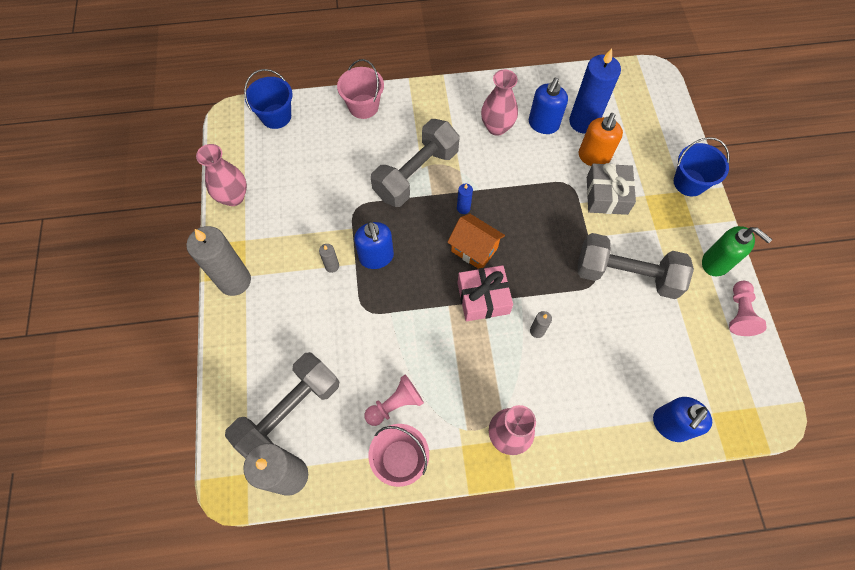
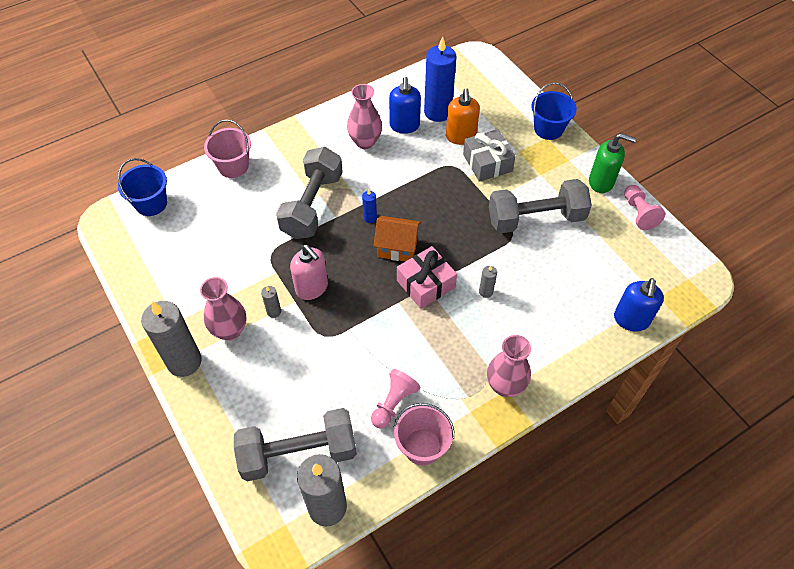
camera: 25 degrees left, 10 degrees down
(233, 197) = (144, 289): pink vase -> pink vase (230, 330)
(289, 412) = (298, 453): grey dumbbell -> grey dumbbell turned 60 degrees clockwise
(376, 257) = (312, 288): blue soap dispenser -> pink soap dispenser

